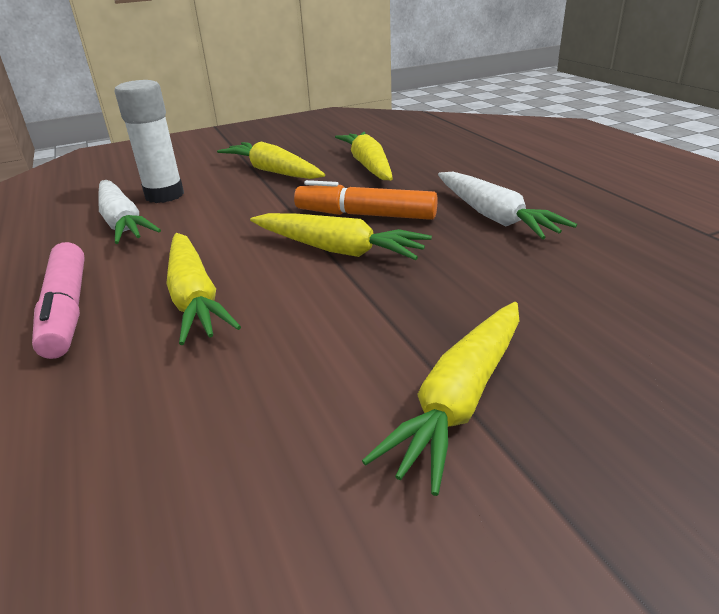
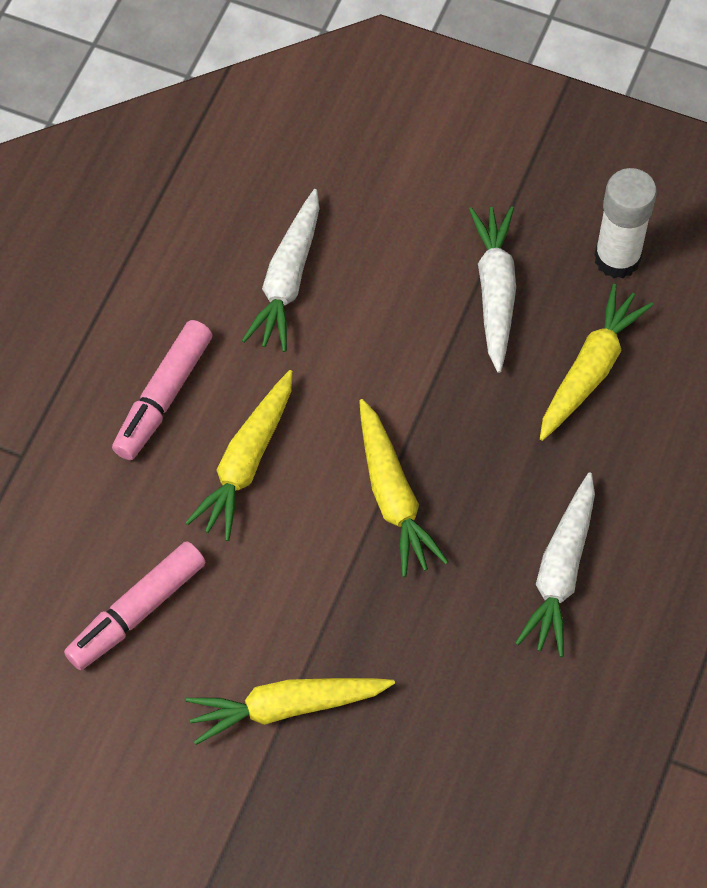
camera: 45 degrees right, 30 degrees up
(164, 195) = (360, 252): white glue stick -> white glue stick (617, 258)
(197, 453) = (136, 612): none -> pink marker
(273, 171) = (495, 292): yellow carrot -> white carrot
(365, 215) = (472, 464): orange marker -> none

